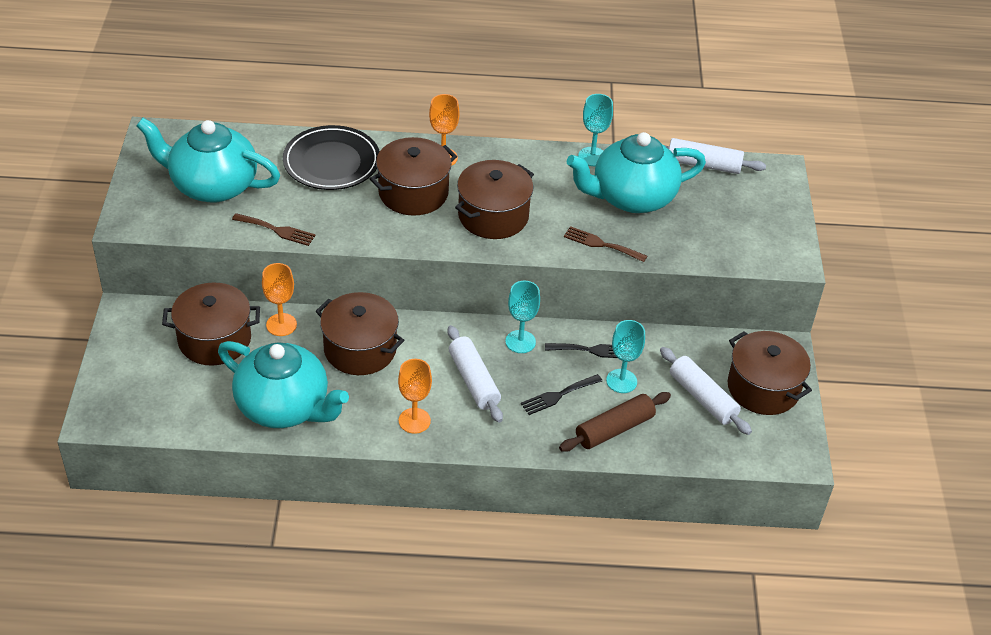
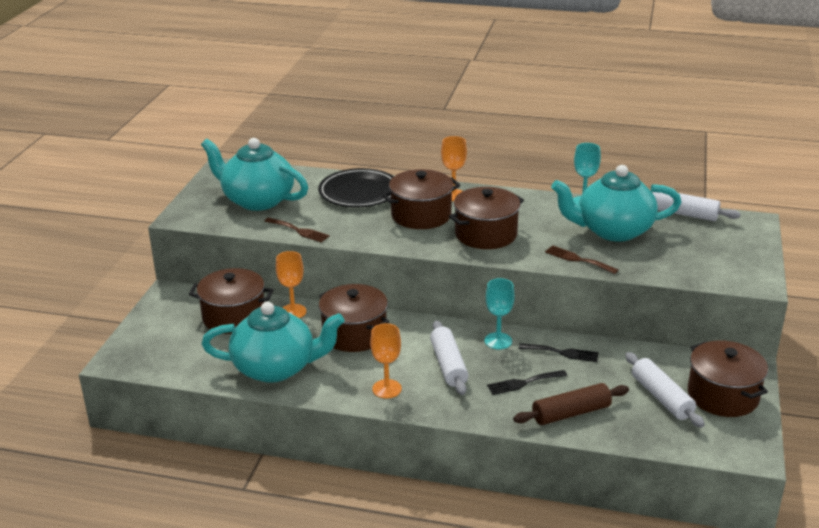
camera: 15 degrees right, 15 degrees down
(284, 407) = (276, 368): turquoise teapot -> turquoise teapot turned 45 degrees counterclockwise
(621, 381) = (585, 378): turquoise goblet -> none

